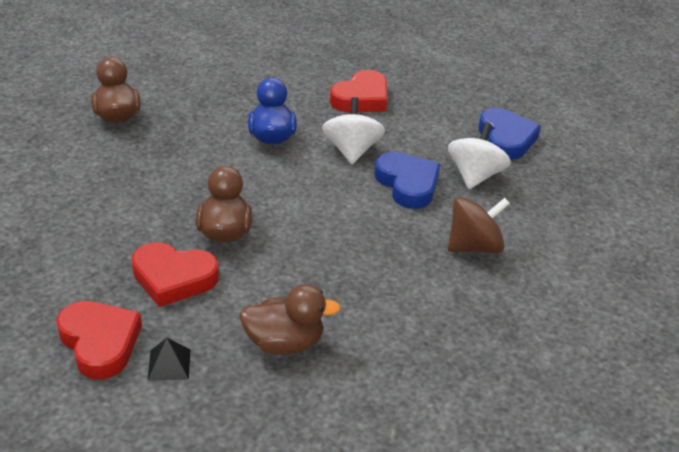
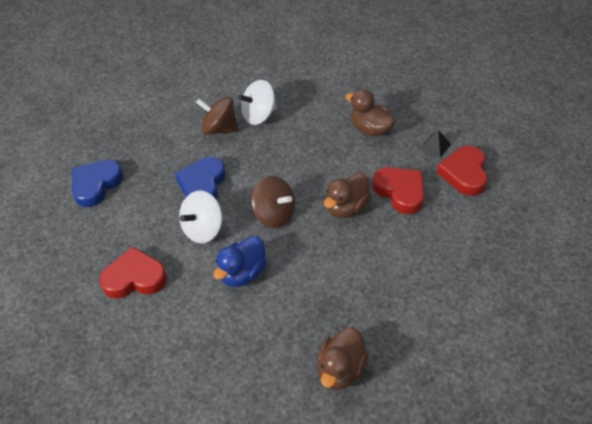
camera: 135 degrees left, 10 degrees up
(297, 191) = (274, 215): none -> brown spinning top
(475, 176) = (156, 169): white spinning top -> white spinning top (259, 116)

